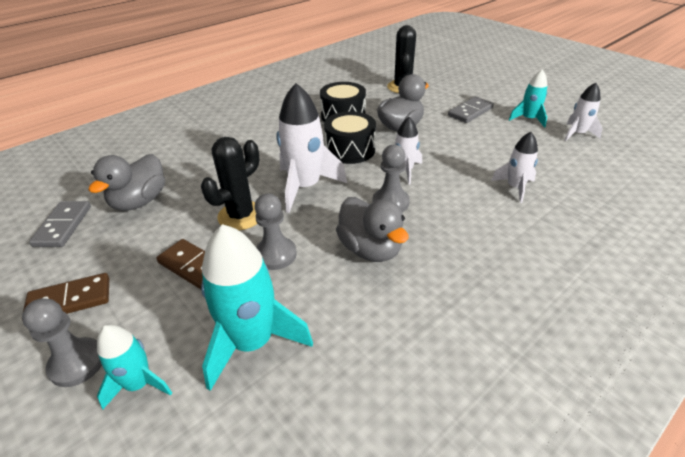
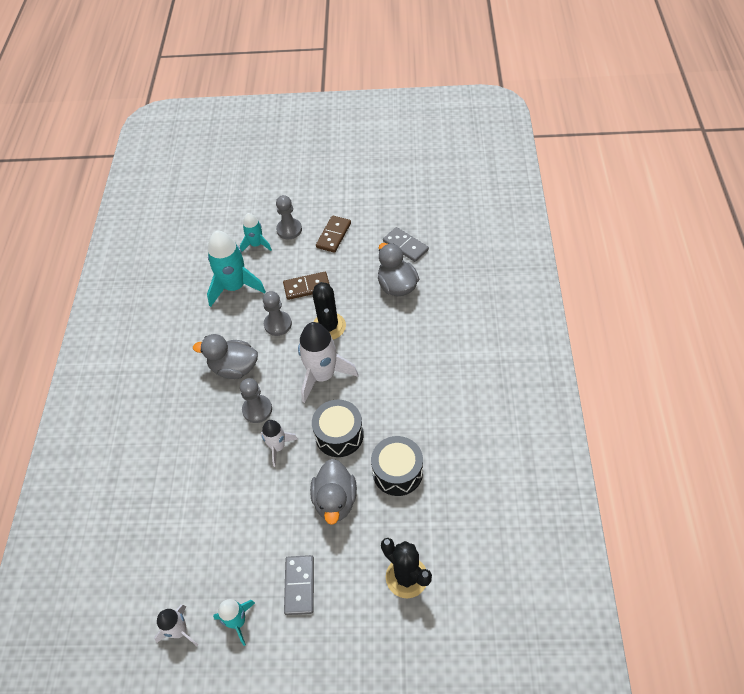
camera: 135 degrees right, 15 degrees up
(515, 187) = (189, 496): white rocket -> none

